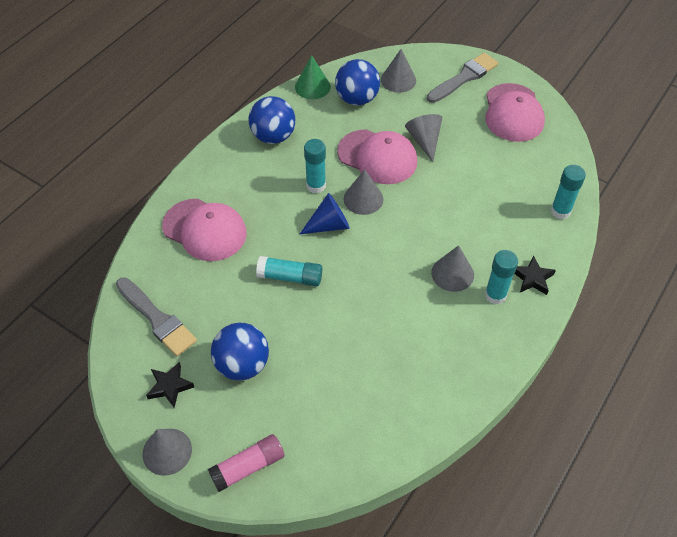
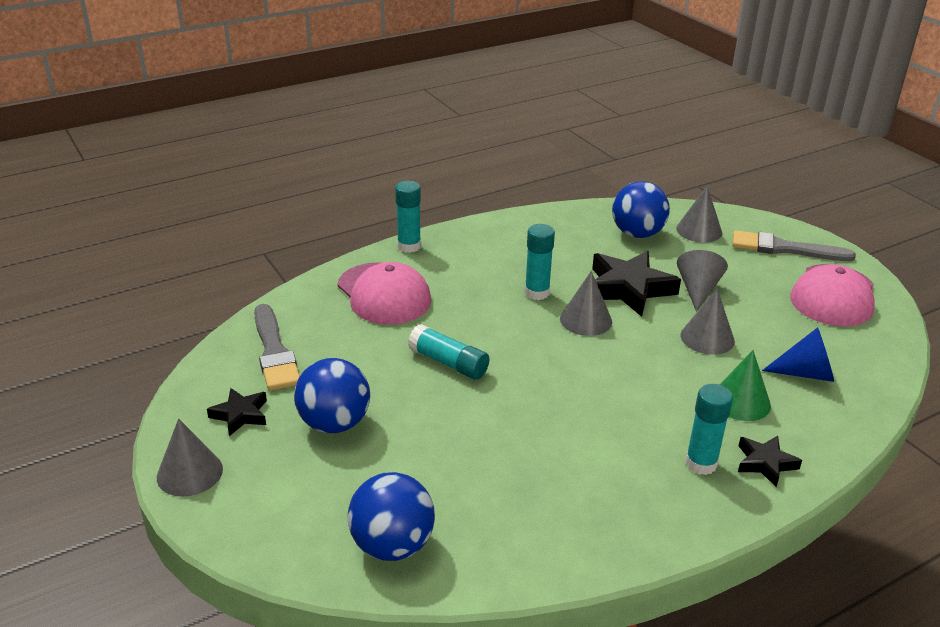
camera: 25 degrees right, 20 degrees down
(248, 467) = (266, 523): pink glue stick -> none
(273, 136) = (517, 239): blue ball -> blue ball (392, 545)
(312, 86) = (591, 211): green cone -> green cone (741, 401)
(329, 225) = (528, 331): blue cone -> blue cone (806, 373)
(377, 157) = (628, 288): pink cap -> black star
(452, 273) = (655, 423): grey cone -> grey cone (707, 338)
(464, 78) = (785, 249): grey brush -> grey brush turned 150 degrees counterclockwise
(560, 211) = (847, 407): turquoise glue stick -> turquoise glue stick (409, 246)

